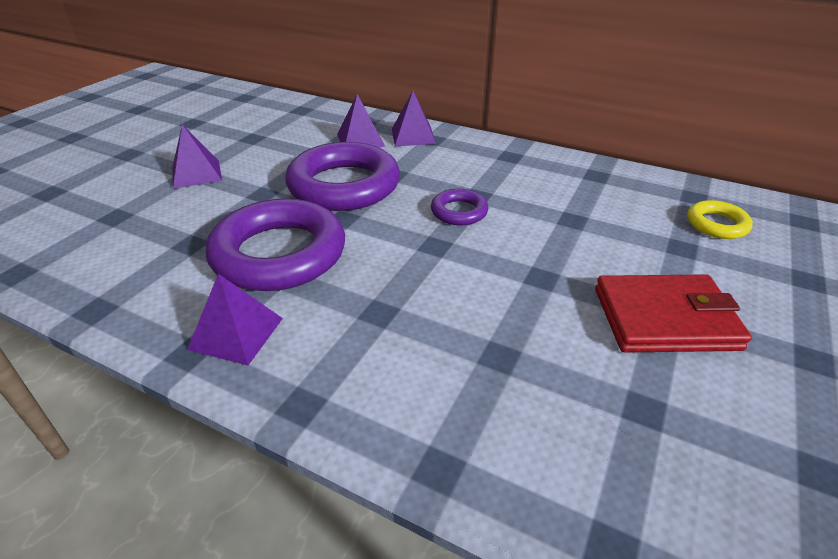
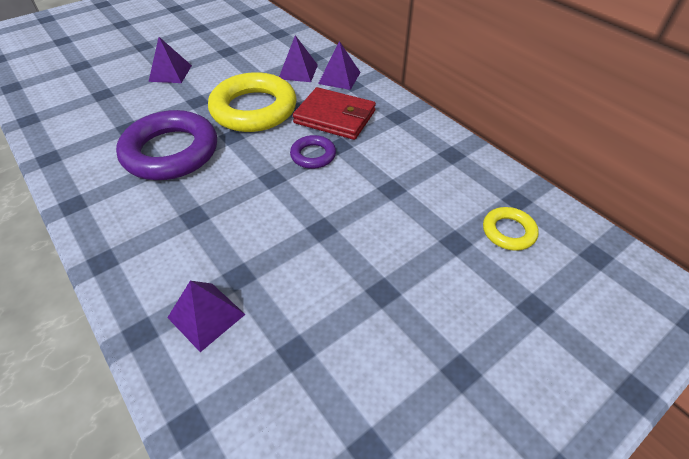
camera: 25 degrees right, 10 degrees up
(236, 333) = (105, 201): purple pyramid -> purple pyramid (206, 315)
(344, 185) = (254, 109): purple ring -> yellow ring
(665, 318) = (378, 294): red wallet -> red wallet (335, 117)

